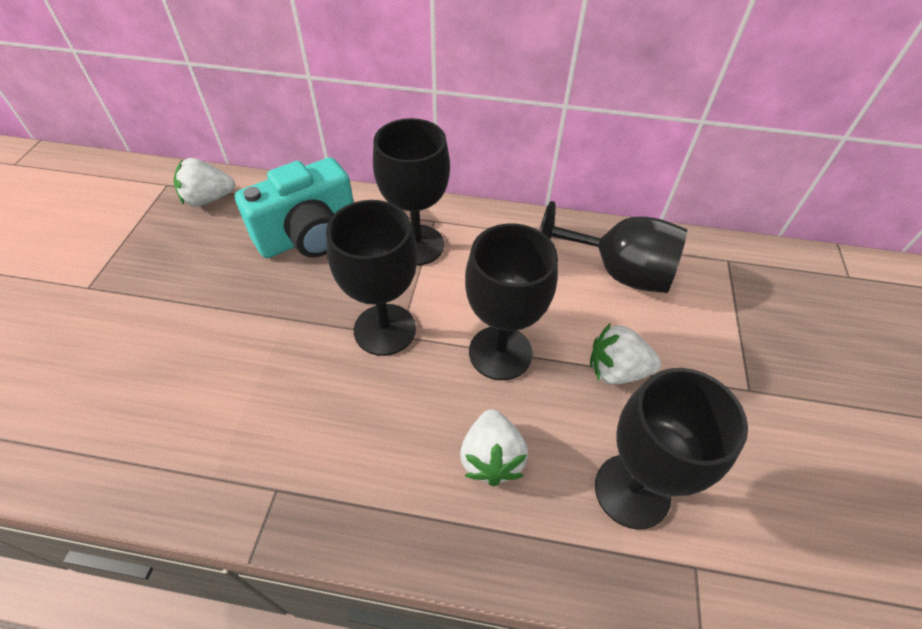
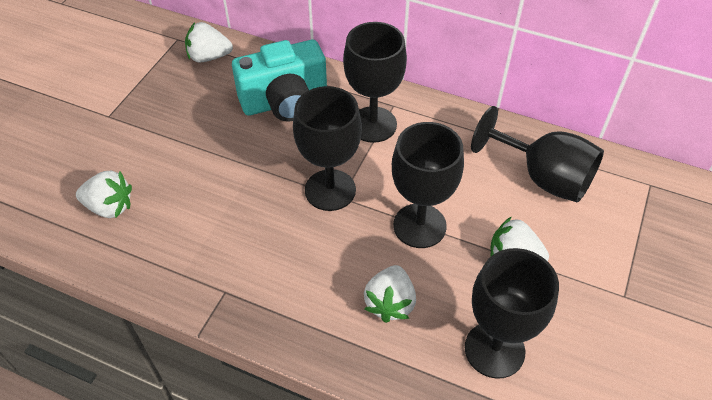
camera: 15 degrees right, 0 degrees up
(101, 405) = (110, 207): none -> white strawberry

